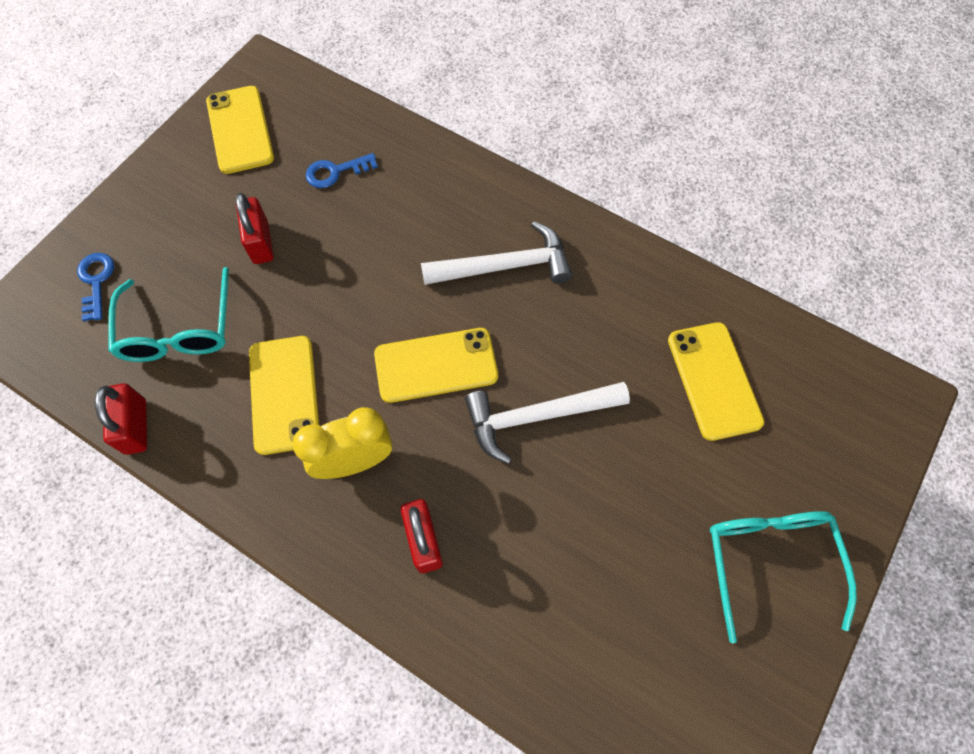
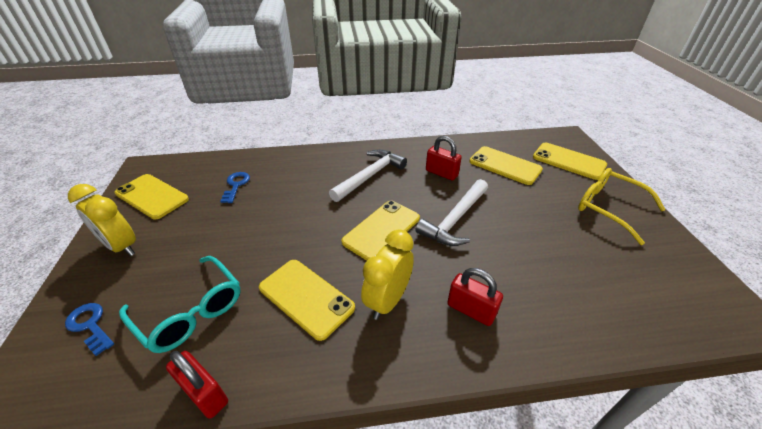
camera: 40 degrees left, 25 degrees down
(171, 193) = (121, 246): none -> yellow clock
(261, 242) = (215, 236): red padlock -> red padlock (441, 173)
(336, 172) = (236, 185): blue key -> blue key turned 150 degrees clockwise
(769, 561) = (608, 208): turquoise glasses -> yellow glasses
(828, 444) = (568, 161): none -> yellow phone

